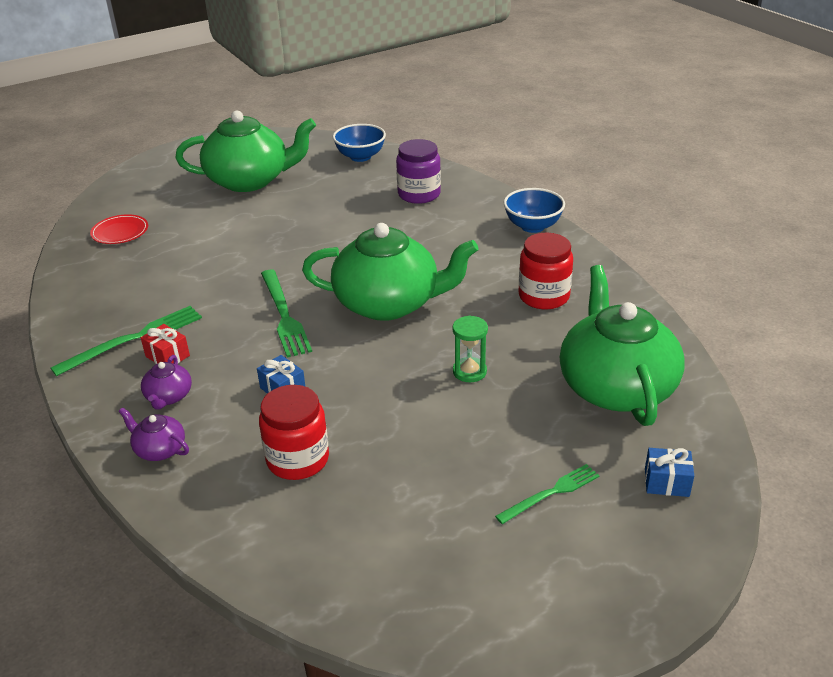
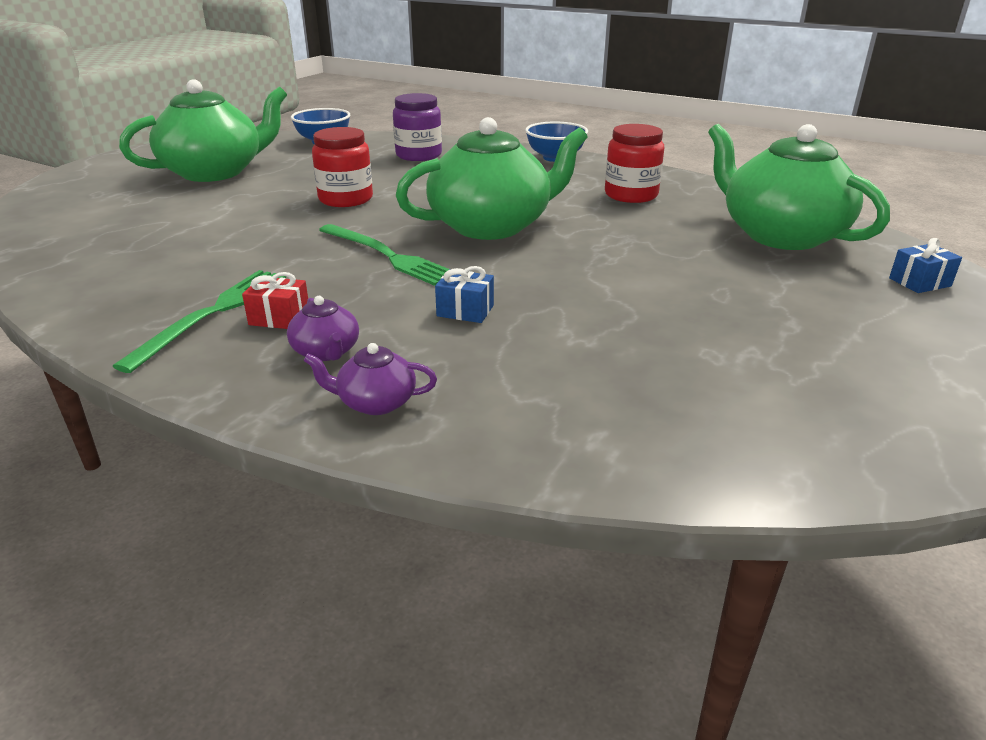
camera: 30 degrees left, 5 degrees down
(120, 232) = (84, 233): red plate -> none
(298, 459) = (564, 362): red jar -> red jar (346, 199)
(469, 372) = (641, 254): green hourglass -> none
(551, 493) = (846, 315): green fork -> none

